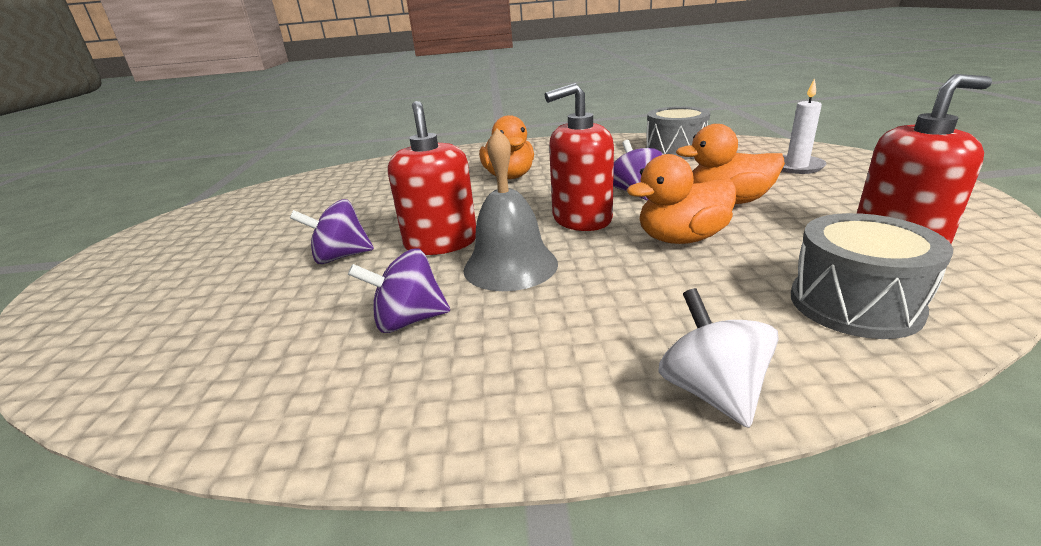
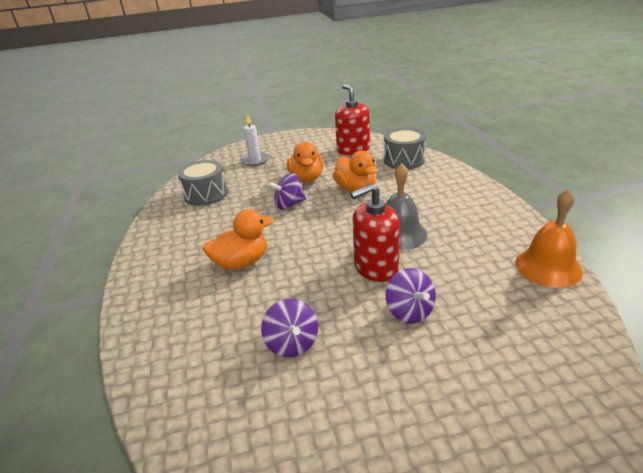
camera: 100 degrees left, 5 degrees up
(289, 412) = (548, 267): none -> orange bell
(409, 320) = (467, 254): purple spinning top -> purple spinning top (292, 343)
(581, 219) = (332, 219): red soap dispenser -> none
(712, 391) = (468, 182): white spinning top -> none

